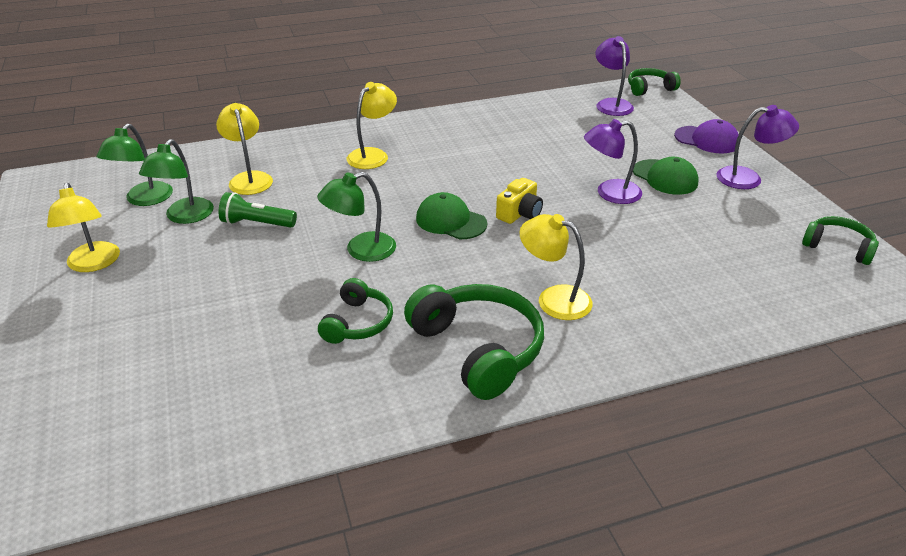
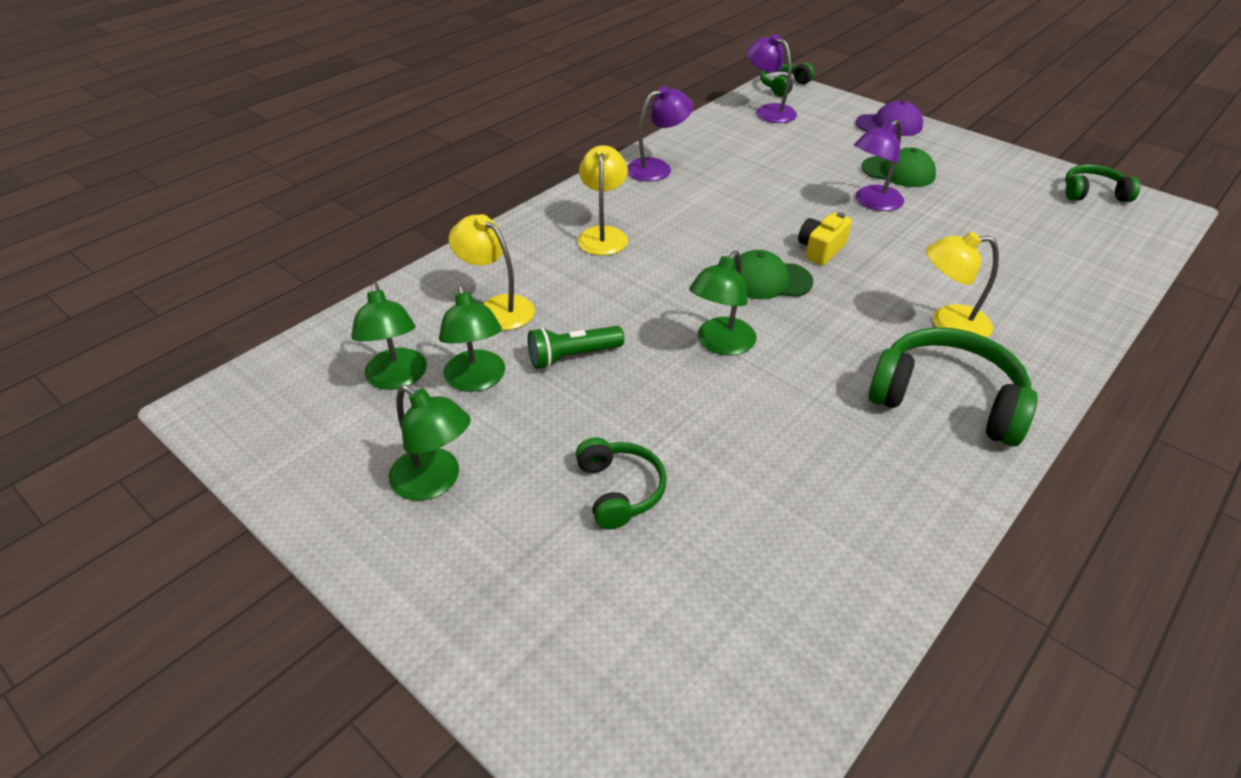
camera: 30 degrees left, 5 degrees up
(94, 264) = (435, 482): yellow lamp -> green lamp
(358, 323) = (811, 422): green headphones -> green headphones (620, 490)
(520, 213) = (821, 250): yellow camera -> yellow camera turned 150 degrees counterclockwise
(748, 178) = (962, 152): purple lamp -> purple lamp (657, 168)

